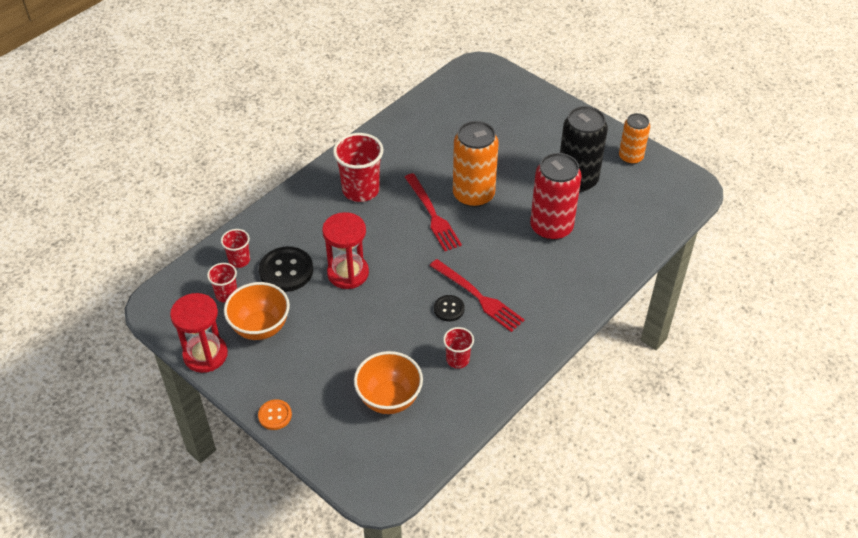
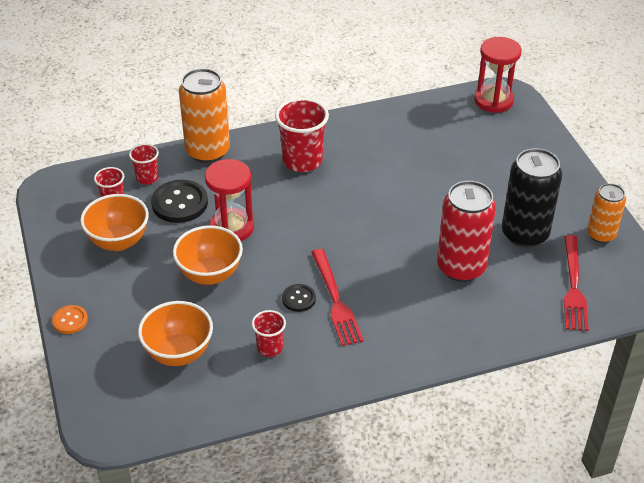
camera: 30 degrees right, 5 degrees down
(205, 355) = (55, 244): red hourglass -> red hourglass (493, 101)
(362, 321) = (210, 274): none -> orange bowl
(432, 214) = (352, 208): red fork -> red fork (573, 286)
(473, 195) = (406, 207): orange can -> orange can (207, 151)

